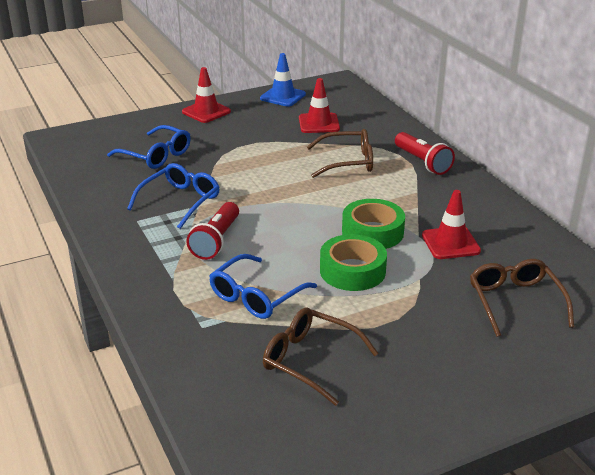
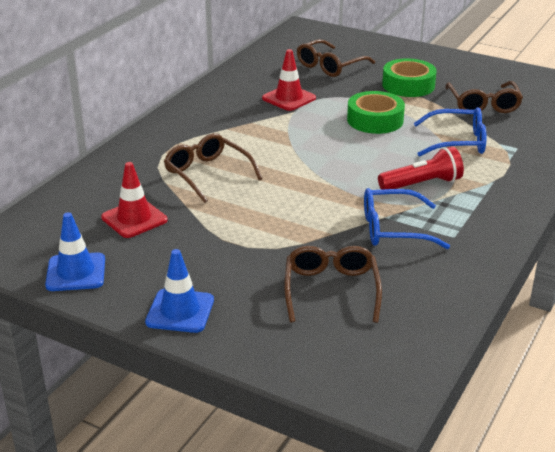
camera: 125 degrees left, 0 degrees up
(156, 155) = (331, 290): blue glasses -> brown glasses
(206, 112) = (180, 311): red traffic cone -> blue traffic cone
(372, 232) = (314, 128): green tape -> green tape (408, 85)
(422, 162) = (167, 140): red flashlight -> none

